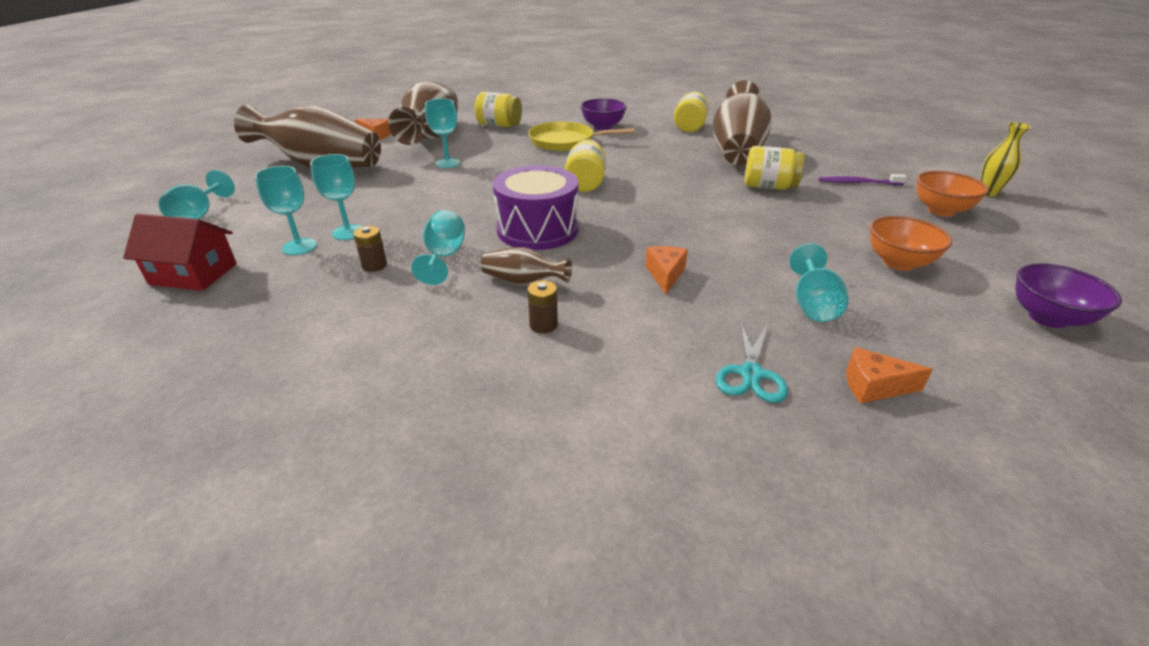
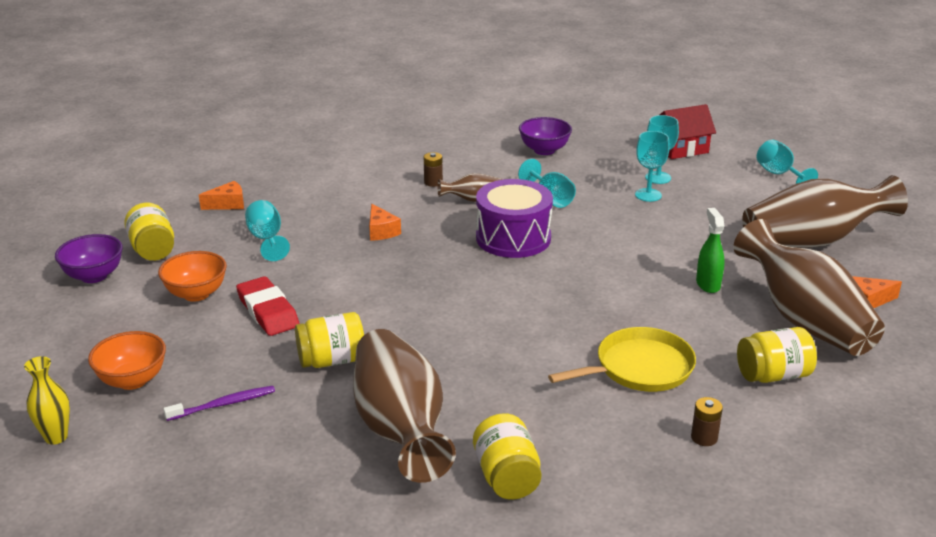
camera: 150 degrees right, 5 degrees down
(374, 265) = (585, 182): brown battery -> brown battery (704, 437)
(447, 163) = (708, 284): turquoise goblet -> green spray bottle
(585, 183) = (532, 302): yellow jar -> yellow jar (153, 250)
(602, 127) = (633, 425): purple bowl -> purple bowl (544, 150)
(751, 374) = (298, 192): turquoise scissors -> none
(818, 229) = (268, 311): none -> red eraser

